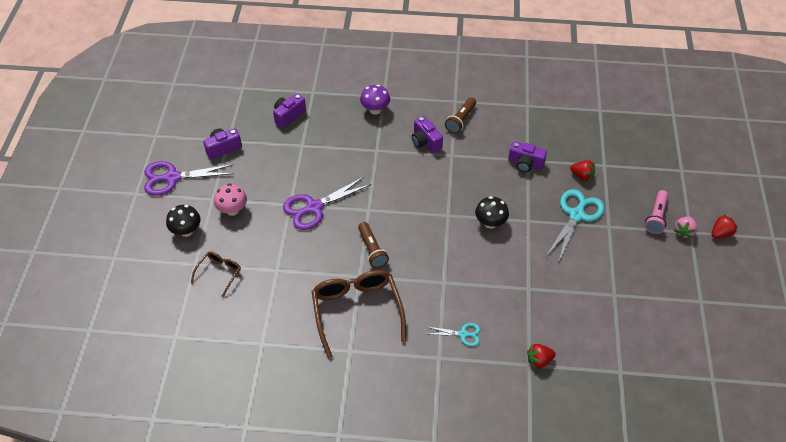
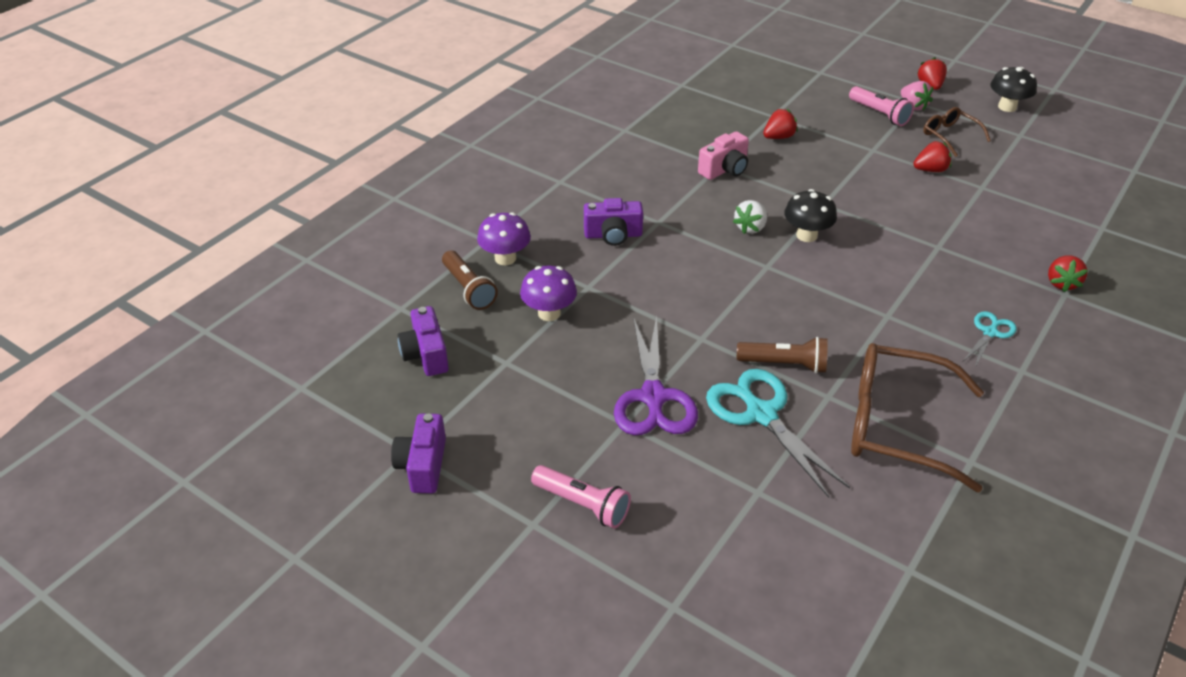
camera: 60 degrees left, 10 degrees down
(172, 178) = (432, 568): purple scissors -> none
(186, 231) = (584, 592): black mushroom -> black mushroom (1007, 107)
(219, 273) = (719, 576): brown glasses -> brown glasses (950, 136)
(232, 210) = (582, 504): pink mushroom -> pink flashlight
(346, 144) = (549, 313): none -> purple mushroom
(461, 120) = (600, 190): brown flashlight -> brown flashlight (468, 289)
(477, 195) = (750, 228): none -> white strawberry
(525, 164) = (725, 169): purple camera -> pink camera
(576, 215) = (840, 165): turquoise scissors -> turquoise scissors (761, 414)
(611, 262) = (930, 170): none -> red strawberry

